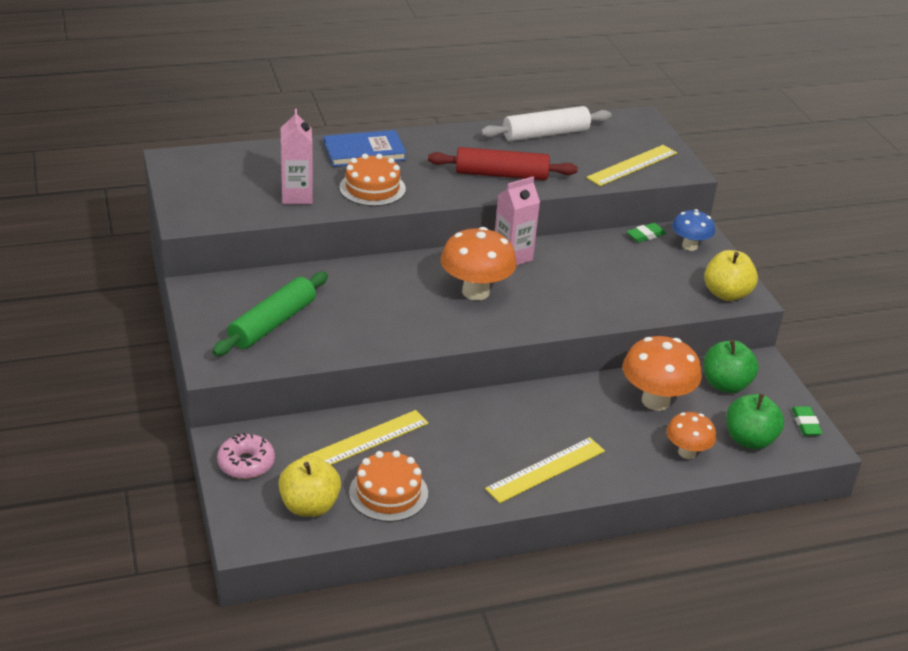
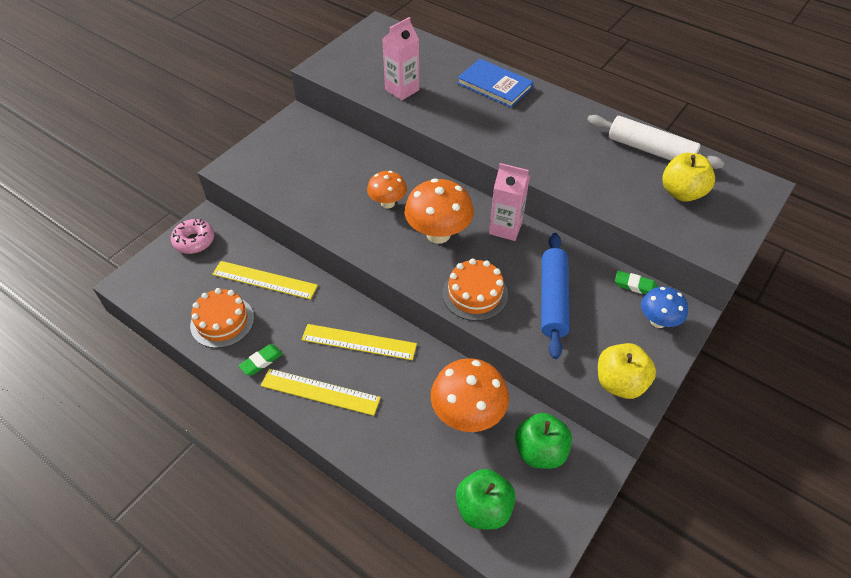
camera: 55 degrees right, 15 degrees up
(272, 323) = (296, 166): green rolling pin -> none
(309, 506) = (178, 292): yellow apple -> yellow apple (682, 193)
(372, 188) = (455, 113): orange cake -> orange cake (475, 294)
(501, 175) = (559, 159): red rolling pin -> none
(616, 278) = (552, 300): none -> blue rolling pin
(632, 165) = (679, 219): yellow ruler -> yellow ruler (359, 342)
(687, 452) = (423, 471): orange mushroom -> orange mushroom (387, 203)
(806, 424) = (550, 543): green eraser -> green eraser (261, 361)

